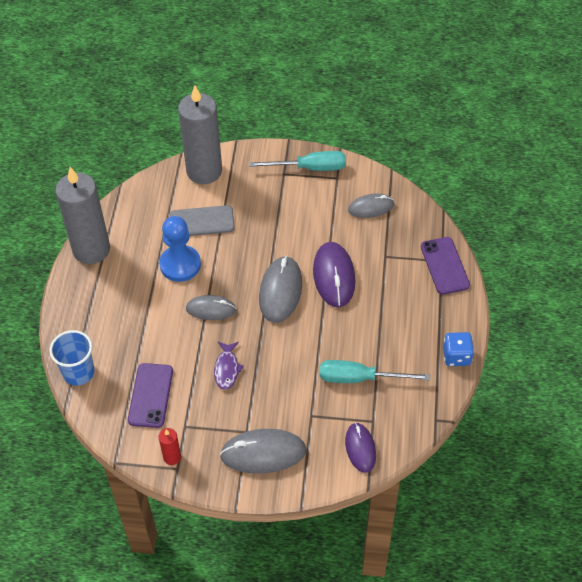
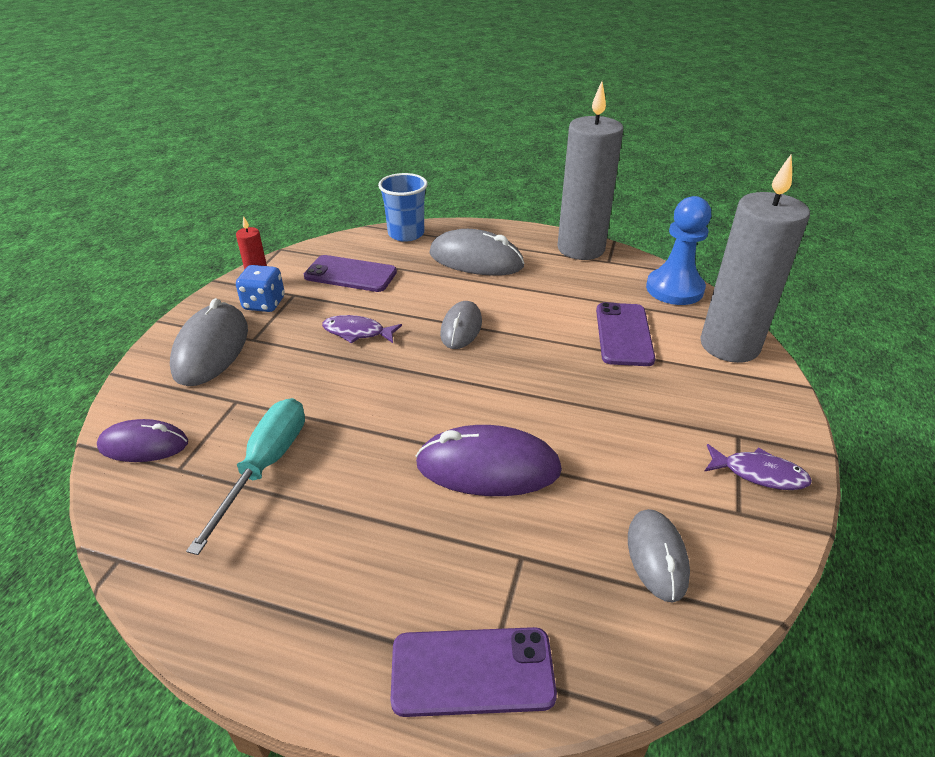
camera: 100 degrees right, 15 degrees down
(180, 265) = (545, 309): blue pawn -> blue pawn (674, 289)
(202, 221) = (624, 334): grey phone -> purple phone
(280, 291) = (473, 398): grey mouse -> grey mouse (476, 260)
(310, 168) = (759, 474): turquoise screwdriver -> purple fish
(456, 356) = (227, 633): blue dice -> blue dice (264, 304)

